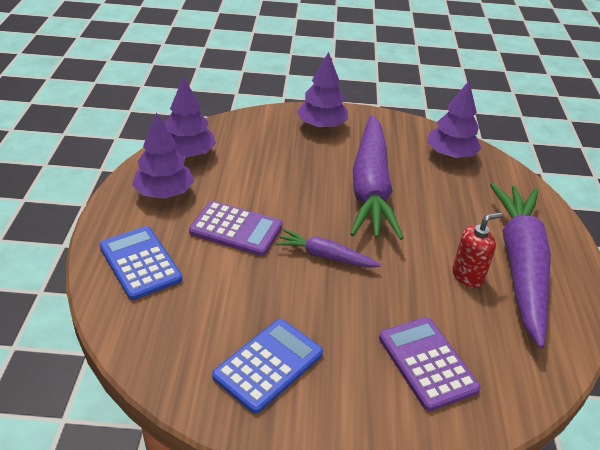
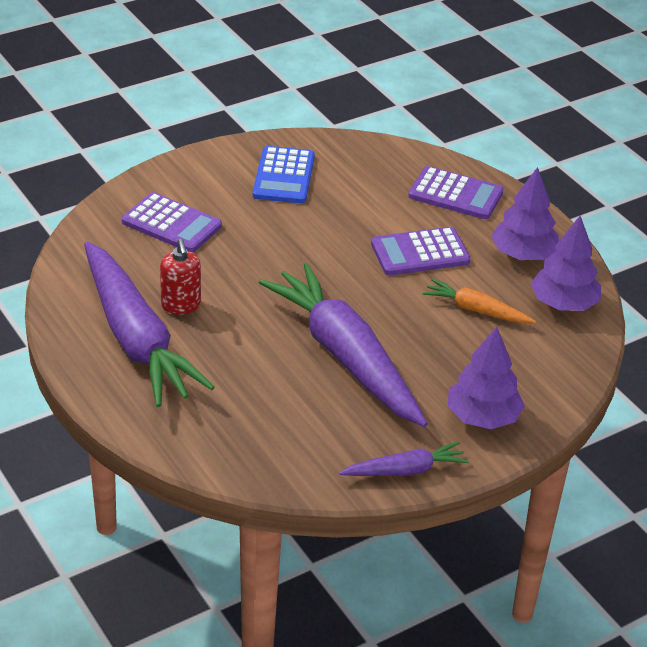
camera: 145 degrees right, 0 degrees up
(140, 263) = (455, 194): blue calculator -> purple calculator
(249, 175) = (476, 310): none -> orange carrot
(325, 256) = (320, 265): purple carrot -> purple carrot (405, 470)
(450, 155) = (295, 452): purple tree -> none
(468, 276) = (181, 305): red soap dispenser -> red soap dispenser turned 45 degrees counterclockwise

